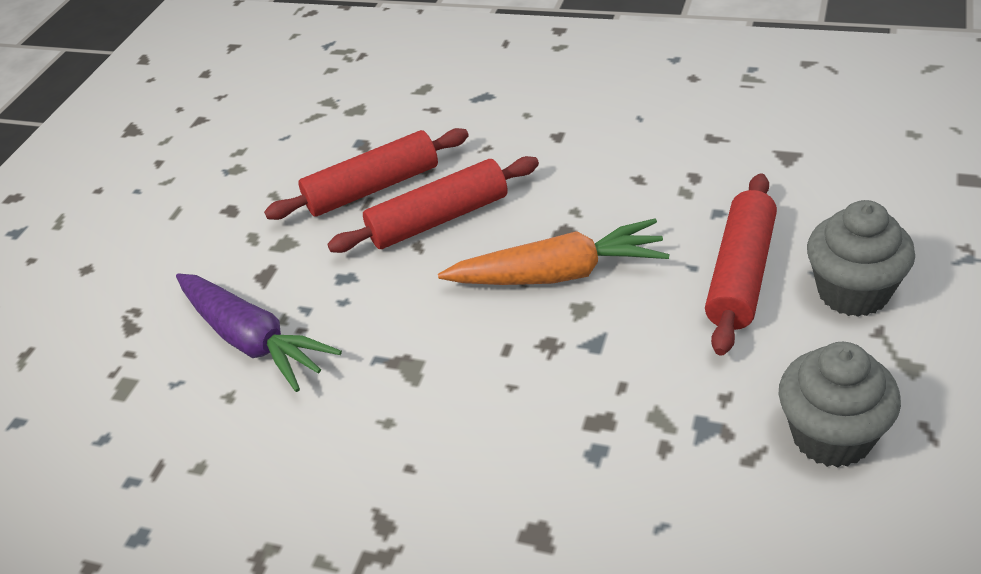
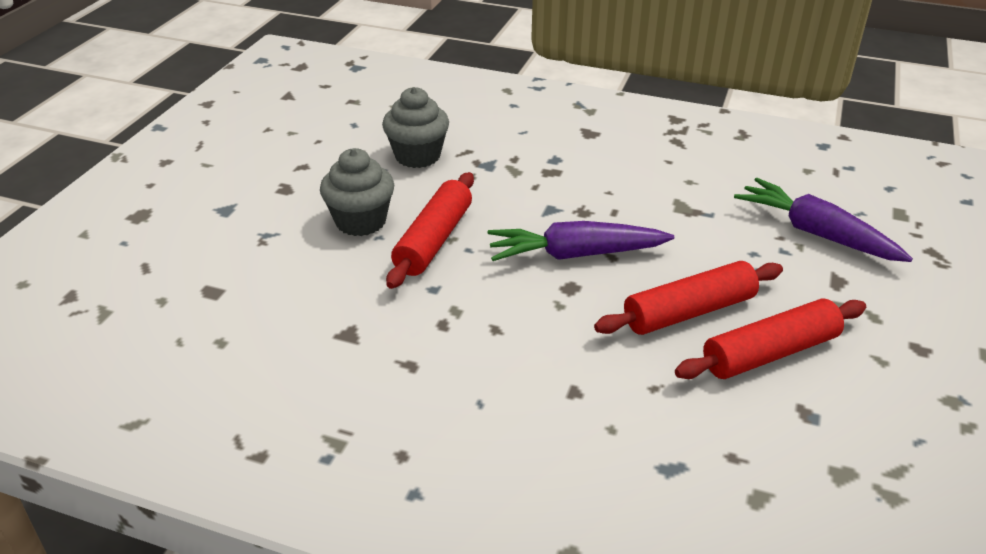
camera: 175 degrees right, 5 degrees down
(559, 274) = (575, 254): orange carrot -> purple carrot

